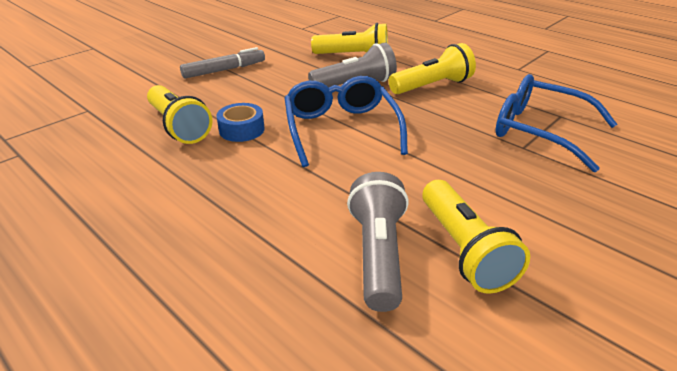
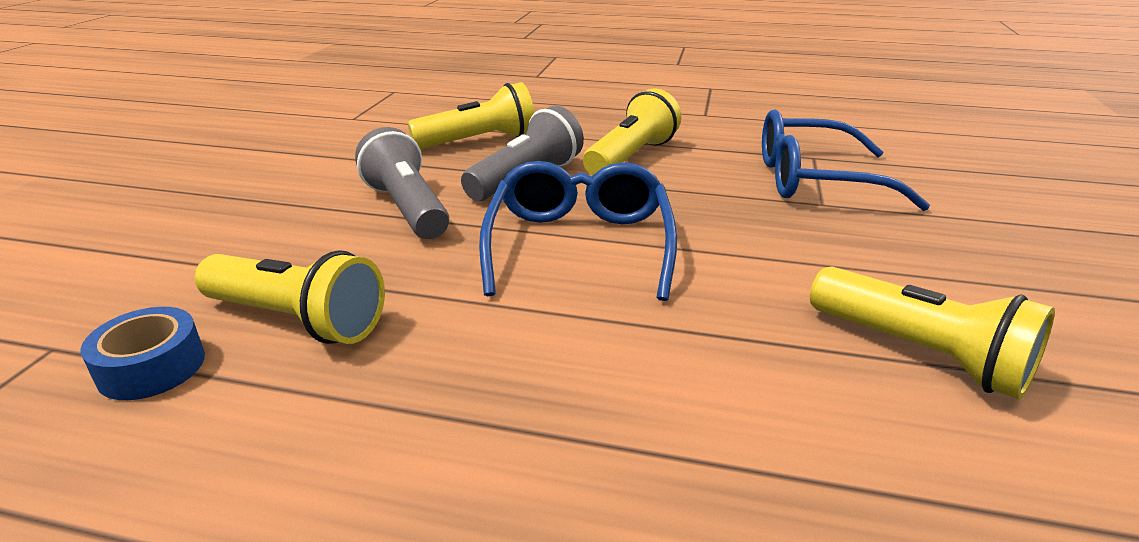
camera: 30 degrees left, 5 degrees down
(224, 70) = (284, 206): grey marker -> none
(242, 130) = (422, 291): blue tape -> blue tape (151, 367)
(341, 129) = (579, 245): blue glasses -> blue glasses turned 45 degrees clockwise
(378, 254) = (837, 405): grey flashlight -> grey flashlight (407, 208)

